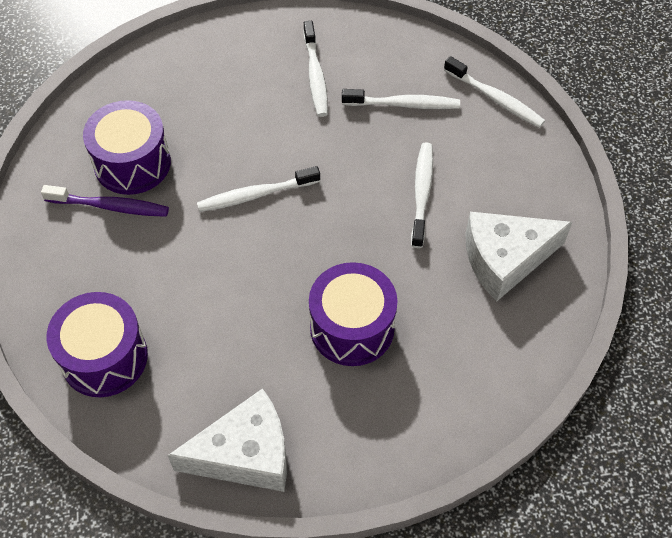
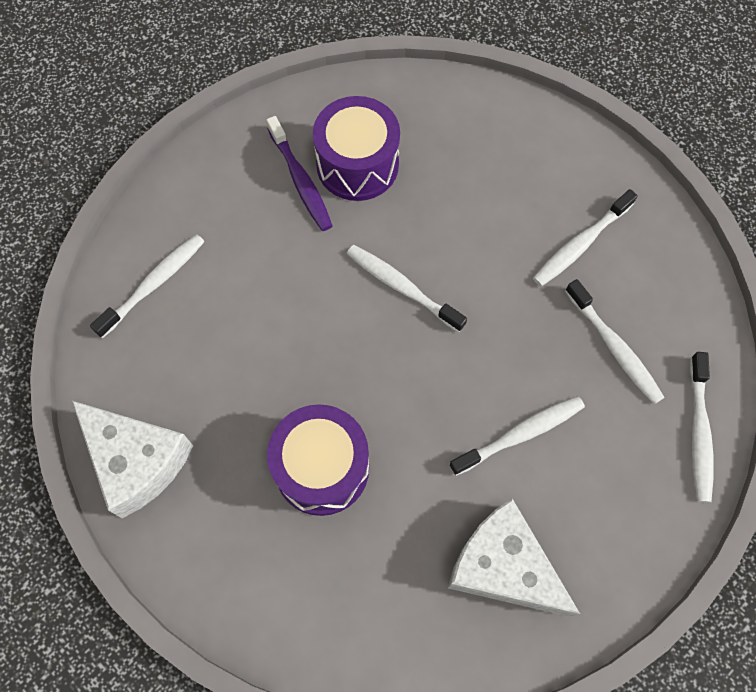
camera: 55 degrees right, 10 degrees up
(104, 357) = (154, 284): purple drum -> white toothbrush

